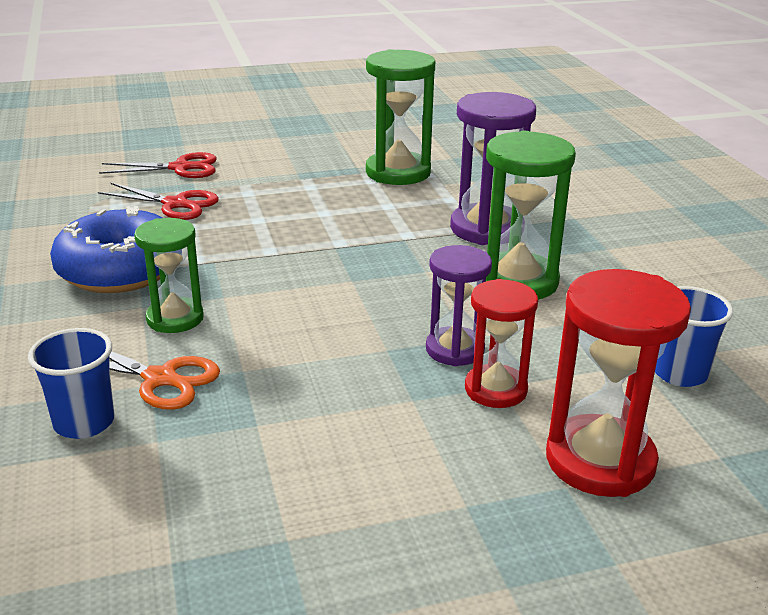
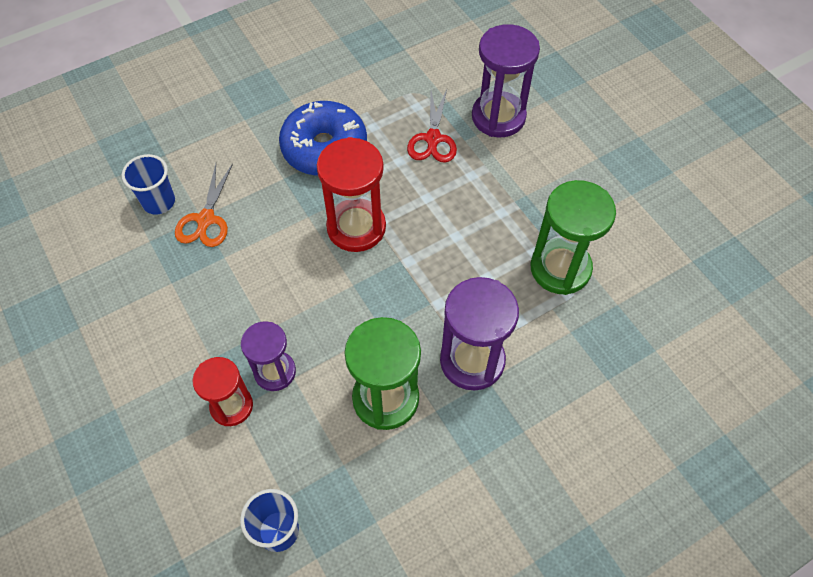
camera: 75 degrees right, 30 degrees up
(175, 318) = (273, 201): green hourglass -> none
(180, 168) = (498, 117): red scissors -> purple hourglass
(600, 461) = (165, 480): red hourglass -> red hourglass (356, 227)

